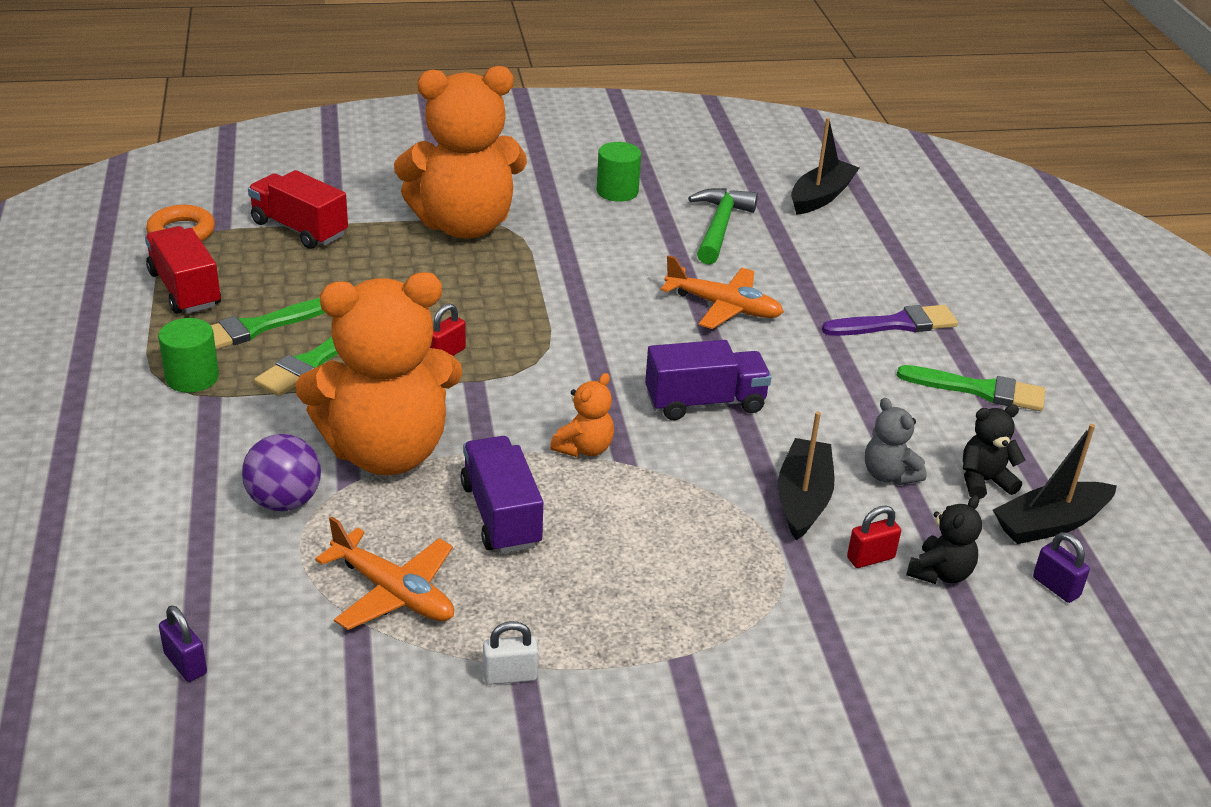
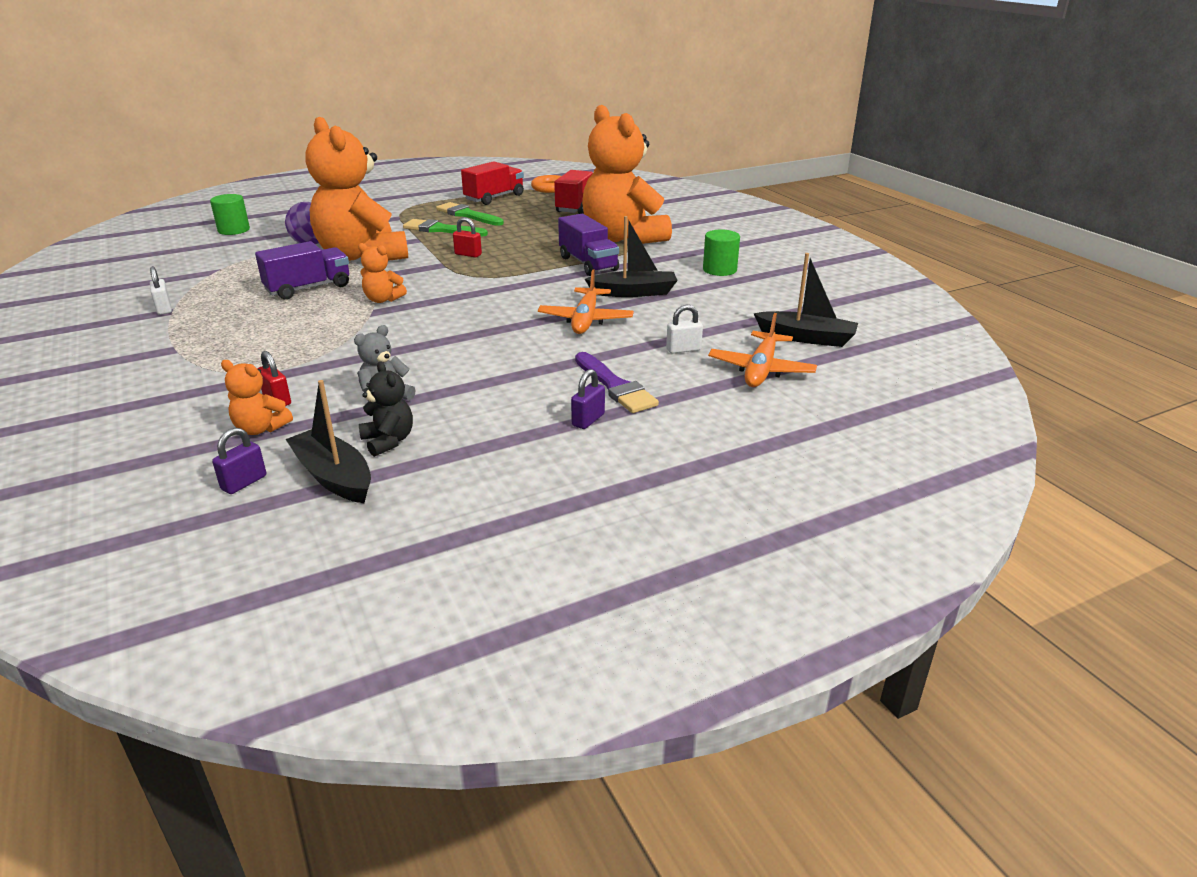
camera: 75 degrees right, 5 degrees down
(185, 664) = (184, 247): purple padlock -> purple padlock (588, 420)
(192, 377) = (413, 212): green cylinder -> green cylinder (234, 230)
(393, 592) = (236, 275): orange plane -> orange plane (761, 369)
(705, 402) = (452, 327): purple truck -> purple truck (588, 264)
(719, 227) = (706, 306): green hammer -> none
(803, 499) = (345, 370): black boat -> black boat (634, 292)
(824, 267) = (683, 349): none -> white padlock
(940, 573) = (260, 429): black teddy bear -> orange teddy bear
(979, 390) = (531, 431): green brush -> none

